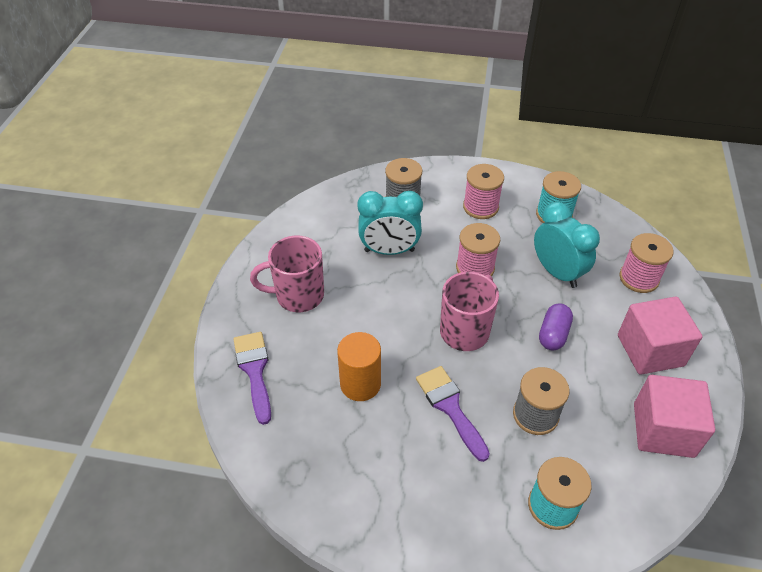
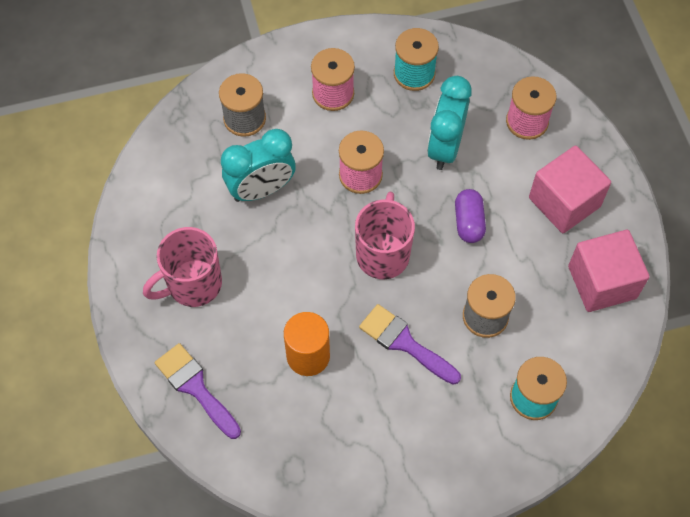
camera: 25 degrees left, 15 degrees up
(557, 272) = (445, 147): turquoise clock -> turquoise clock turned 105 degrees counterclockwise

